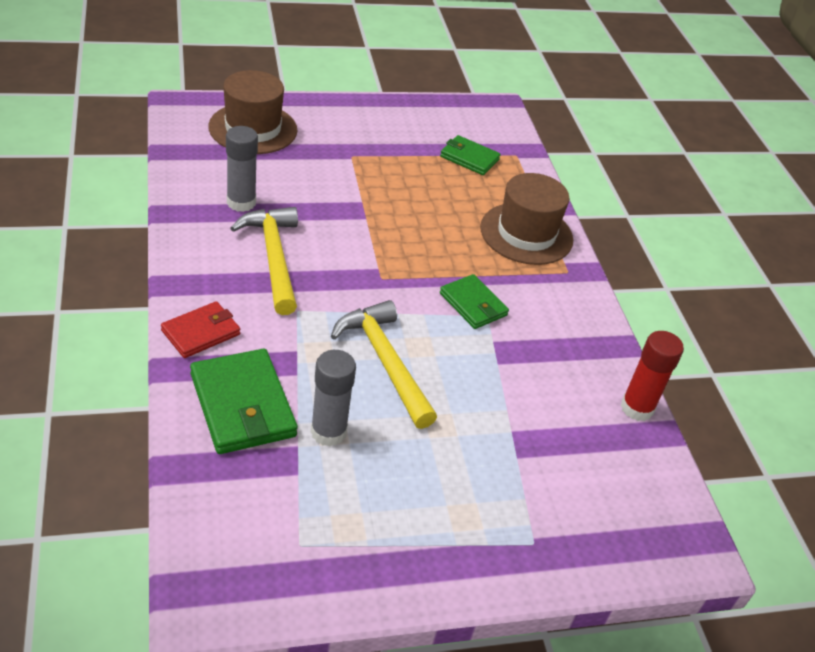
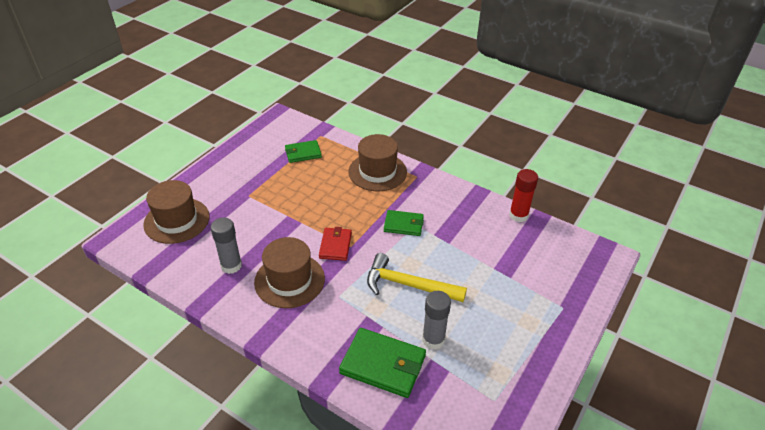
camera: 40 degrees left, 0 degrees up
(201, 332) = (313, 349): red wallet -> red wallet (335, 245)
(273, 258) = (289, 280): yellow hammer -> brown hat

